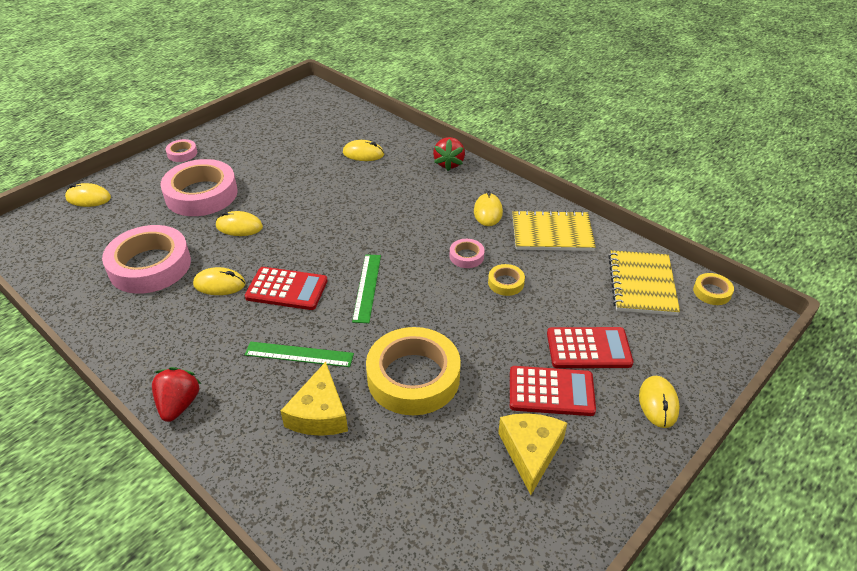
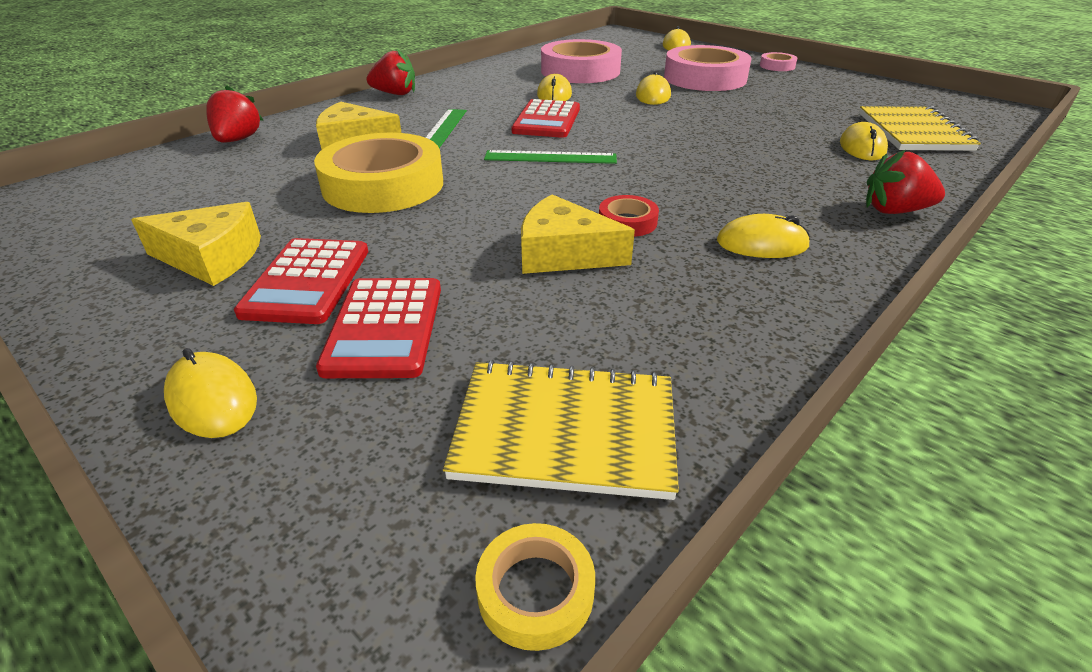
camera: 90 degrees right, 5 degrees down
(300, 515) = (238, 140): none -> red strawberry
(466, 256) = (627, 222): pink tape -> red tape
(506, 283) = (563, 253): yellow tape -> yellow cheese
(552, 233) = (723, 312): yellow notebook -> yellow notebook (913, 132)
(658, 403) = (212, 399): yellow mouse -> yellow mouse turned 45 degrees clockwise

